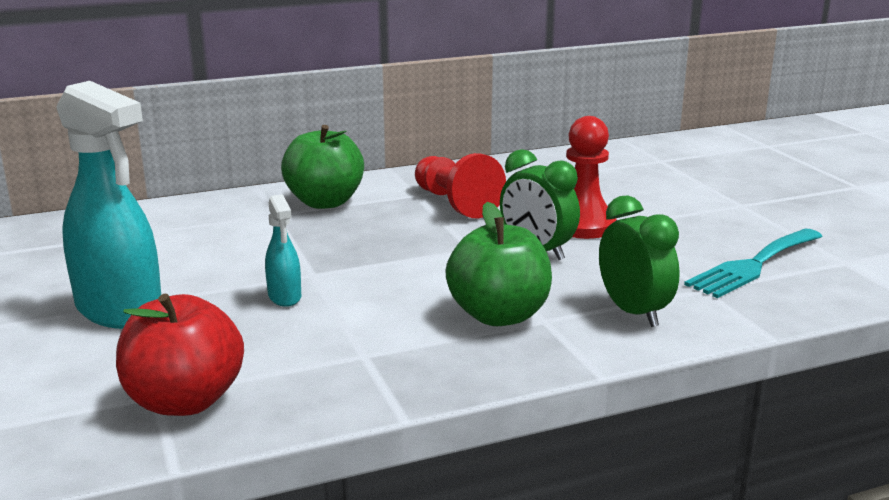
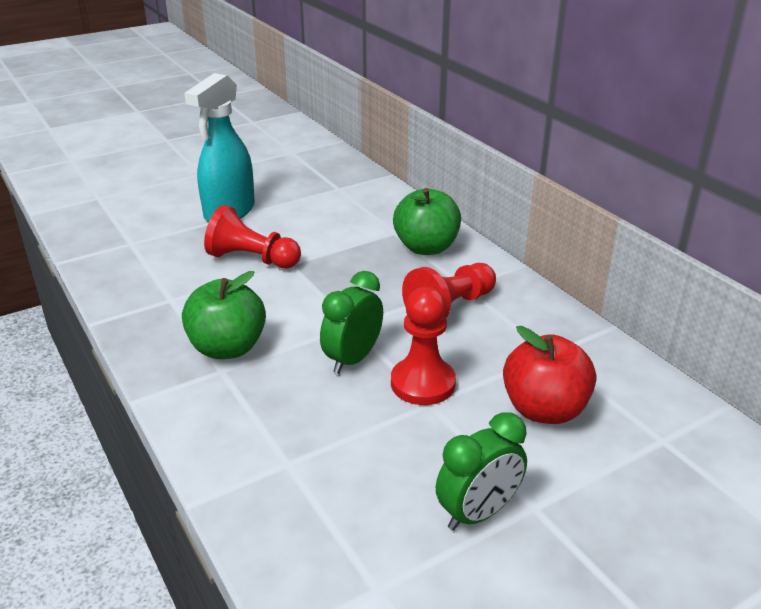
camera: 80 degrees right, 10 degrees up
(185, 401) = (122, 252): red apple -> red apple (544, 410)
(285, 297) = (252, 259): turquoise spray bottle -> red pawn
(633, 312) = (236, 417): green clock -> green clock (478, 513)
(753, 265) = (350, 503): turquoise fork -> none

